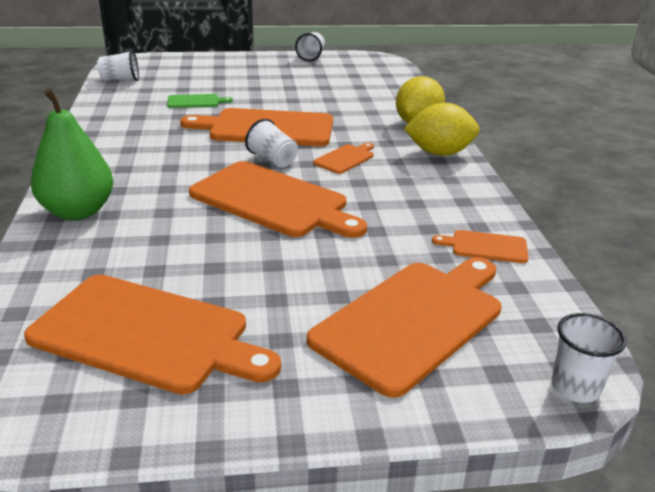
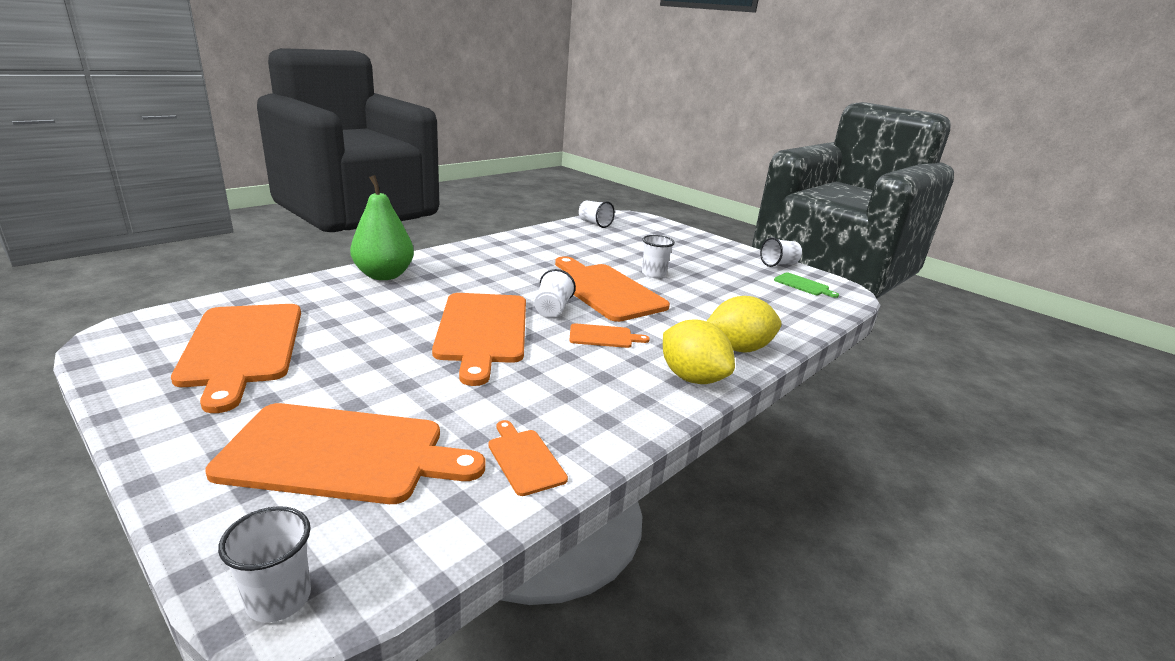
camera: 50 degrees right, 5 degrees down
(195, 101) = (605, 254): green cutting board -> green cutting board (803, 285)
(264, 100) = (653, 274): none -> white cup

